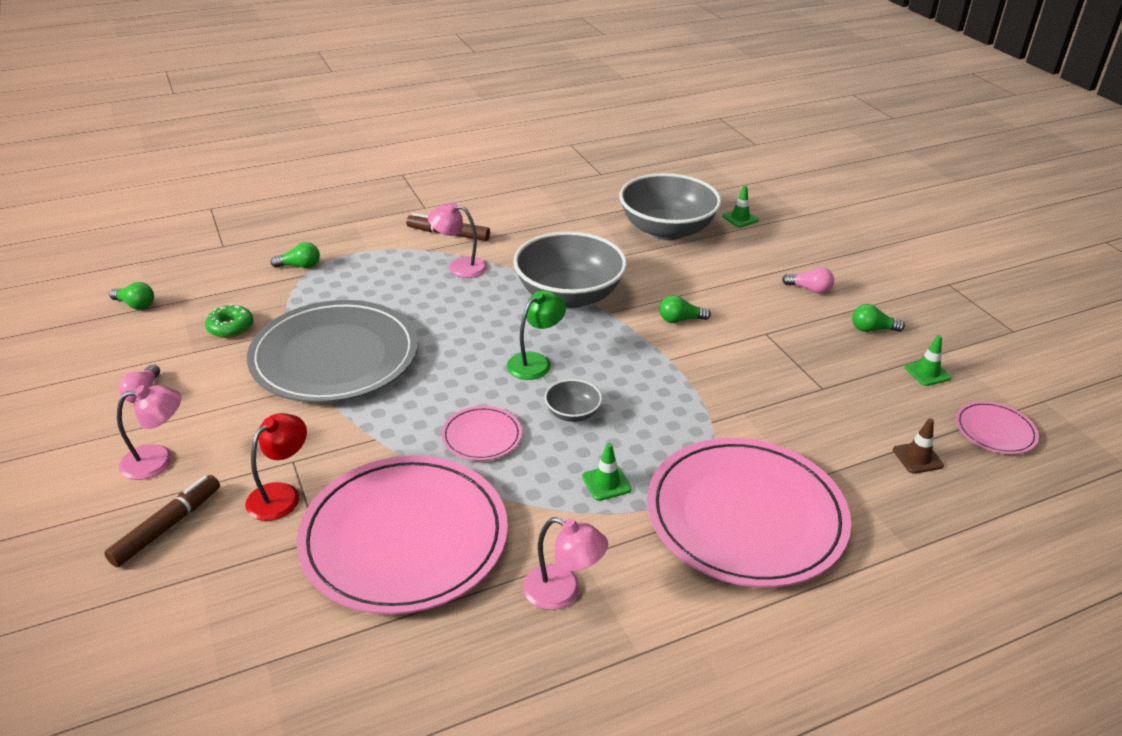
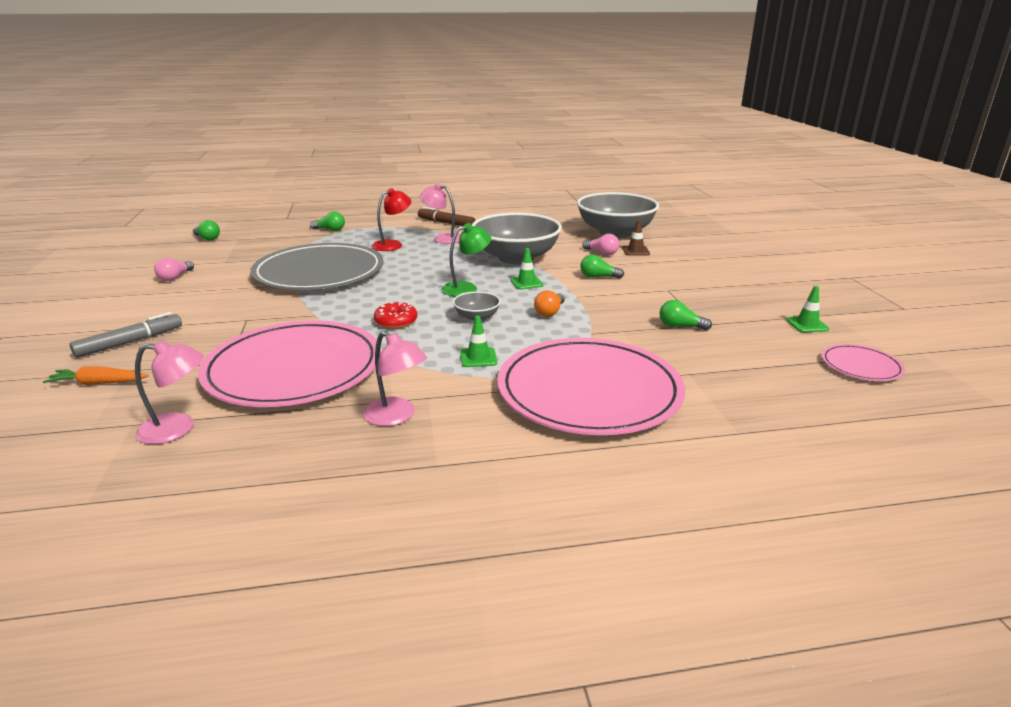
camera: 15 degrees right, 10 degrees down
(158, 460) = (155, 309): pink lamp -> pink lamp (178, 428)
(167, 526) = (130, 342): brown marker -> grey marker
(177, 604) = (98, 383): none -> orange carrot
(230, 327) = (260, 253): green donut -> none
(281, 494) = (223, 335): red lamp -> red lamp (392, 244)
(481, 436) = (396, 321): pink plate -> red donut
(652, 392) = (550, 312): none -> orange light bulb
(740, 218) = (679, 231): green traffic cone -> green traffic cone (526, 283)
(809, 289) = (719, 270): pink light bulb -> pink light bulb (602, 253)
(872, 329) = (766, 296): green light bulb -> green light bulb (680, 326)
(917, 458) = (774, 374): brown traffic cone -> brown traffic cone (635, 251)

